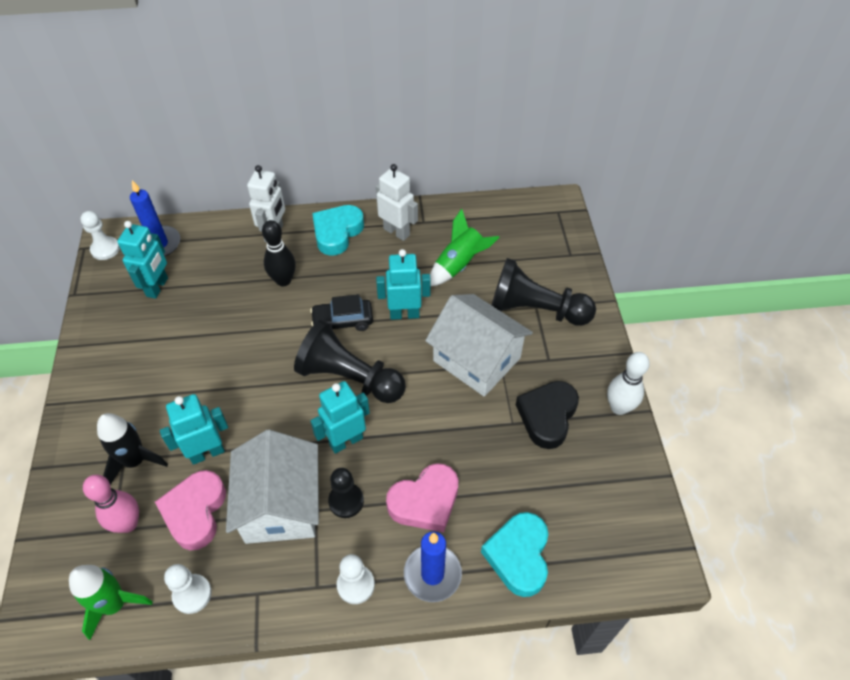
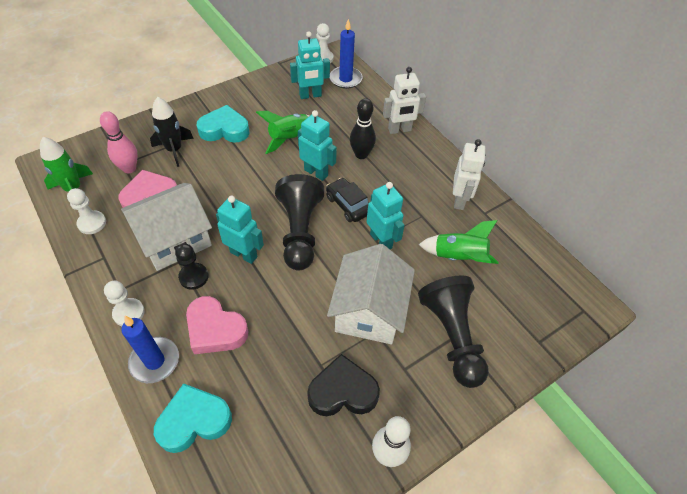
camera: 60 degrees right, 0 degrees up
(207, 453) = (196, 181): turquoise robot -> turquoise robot (316, 172)
(210, 334) = (290, 138): none -> green rocket
(337, 233) = (428, 164): turquoise heart -> turquoise heart (224, 129)

